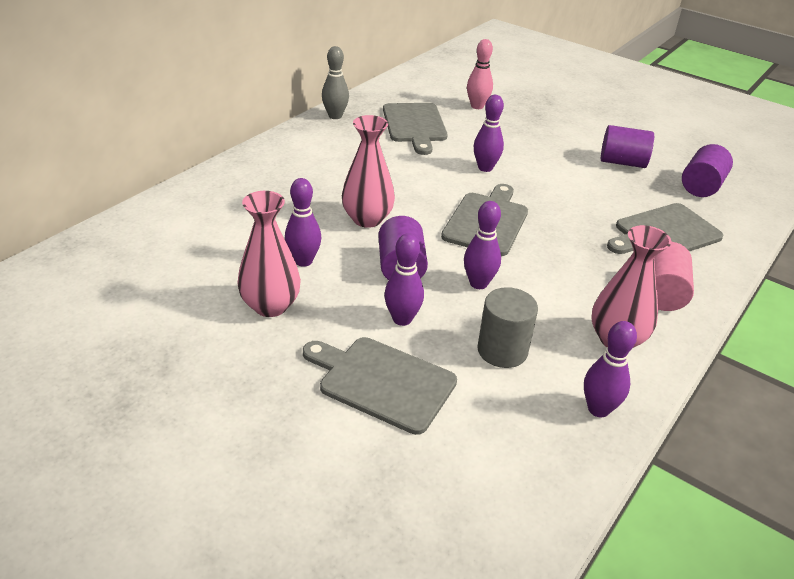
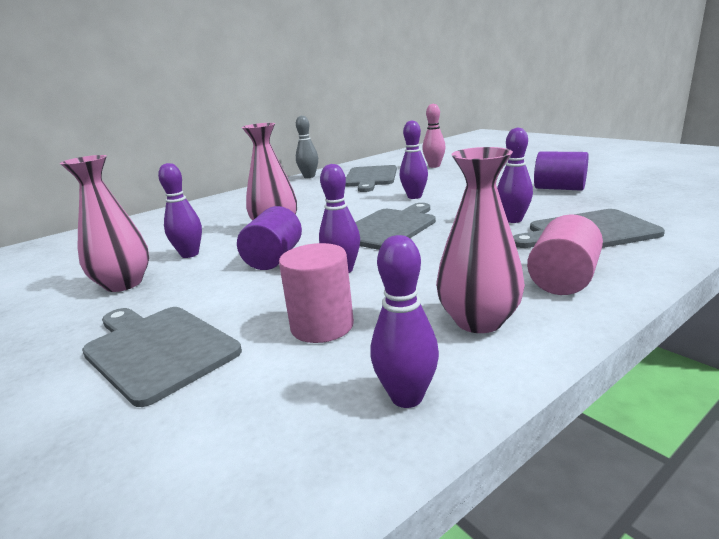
camera: 20 degrees right, 15 degrees down
(402, 319) = (236, 296): purple bowling pin -> purple bowling pin (513, 220)
(502, 350) = (322, 326): grey cylinder -> pink cylinder
(701, 186) = (647, 200): purple cylinder -> none

